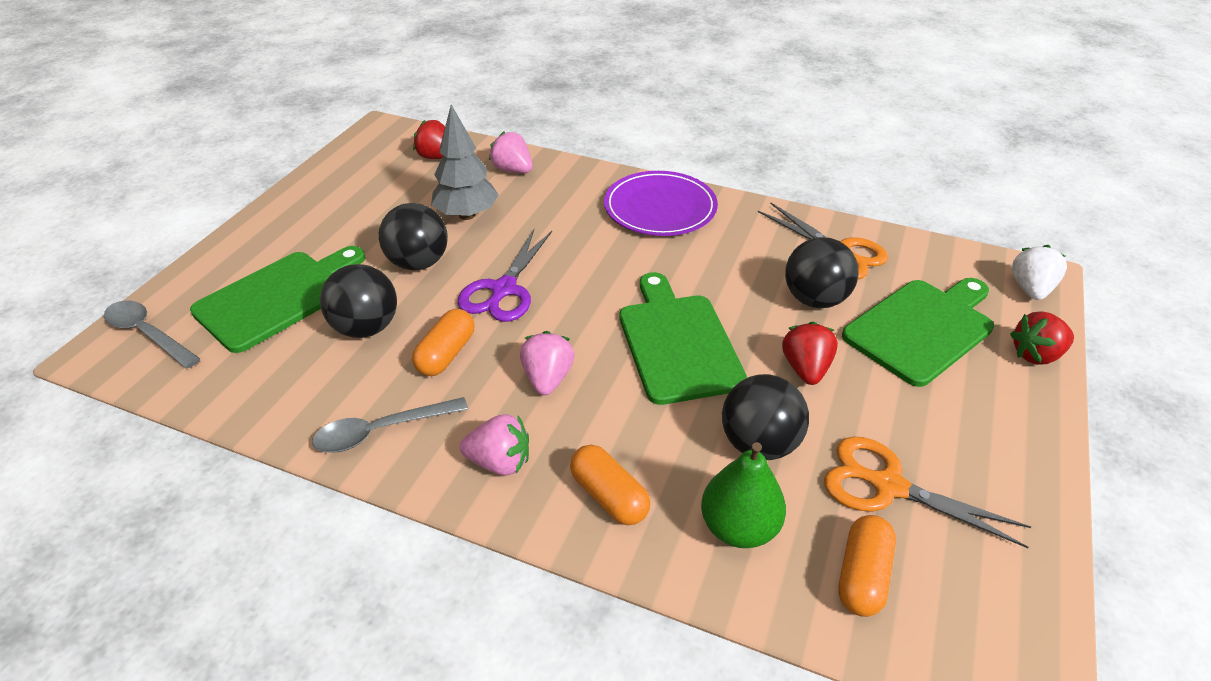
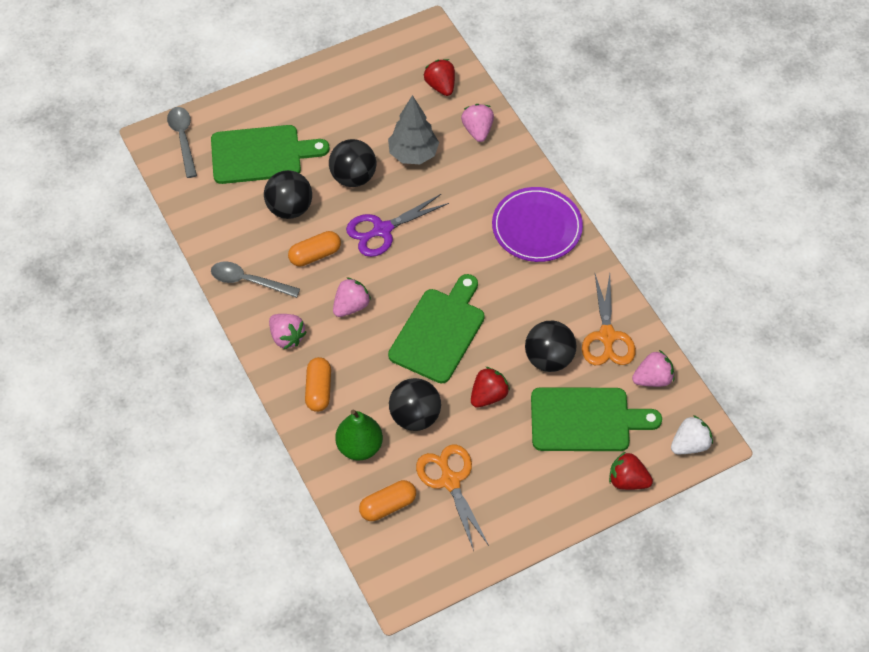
camera: 40 degrees right, 15 degrees up
(922, 259) = (652, 379): none -> pink strawberry

